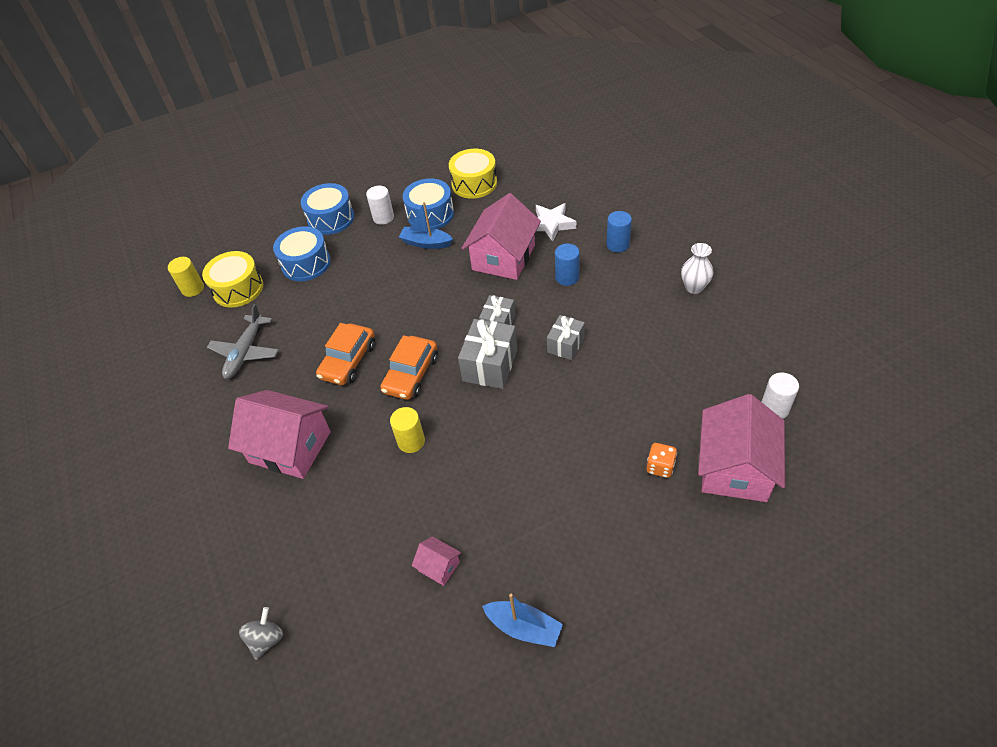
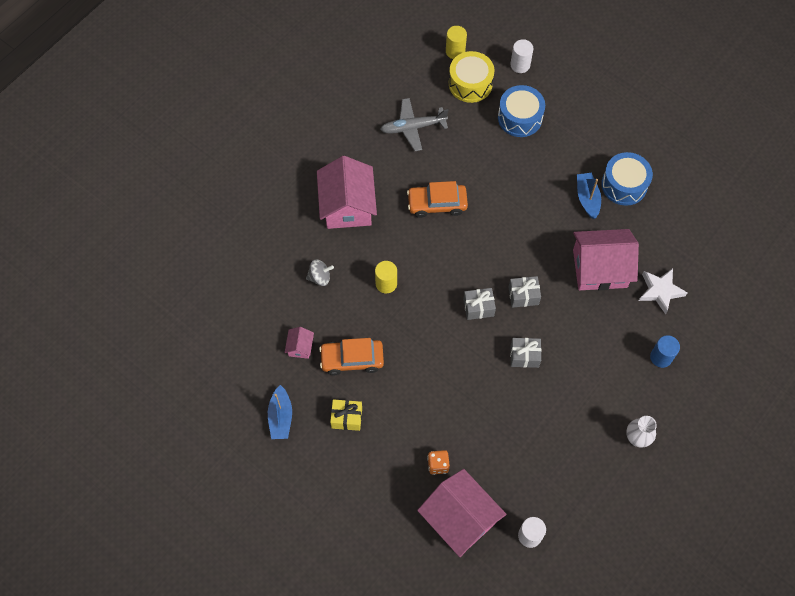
camera: 60 degrees right, 15 degrees up
(266, 639) = (214, 269): grey spinning top -> grey spinning top (320, 277)
(331, 219) = (580, 108): blue drum -> none
(383, 217) = (601, 149): white cylinder -> white cylinder (520, 65)
(411, 374) = (444, 254): orange car -> orange car (352, 359)
(474, 183) = (683, 203): yellow drum -> none
(490, 365) = (478, 307): grey gift -> grey gift, size x0.63
(560, 545) = (346, 418): none -> yellow gift
(567, 277) = (600, 329): blue cylinder -> none
(735, 468) = (460, 519): pink house -> pink house turned 60 degrees clockwise

